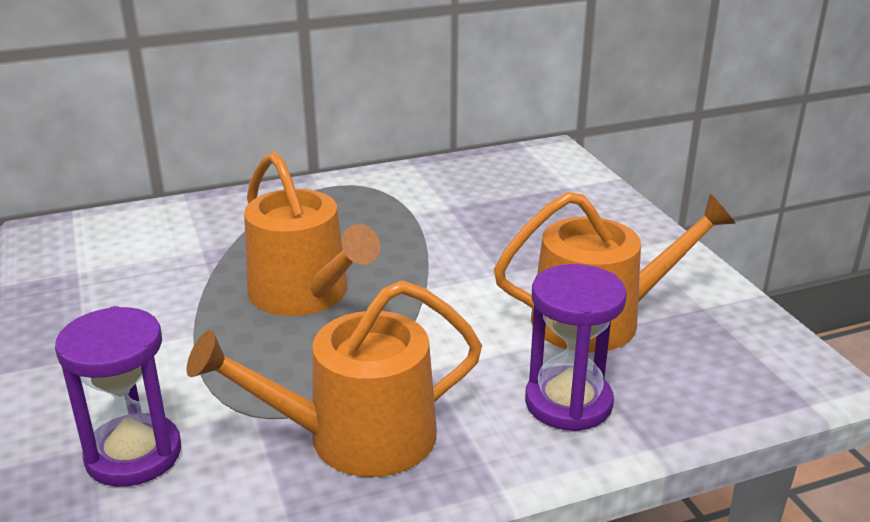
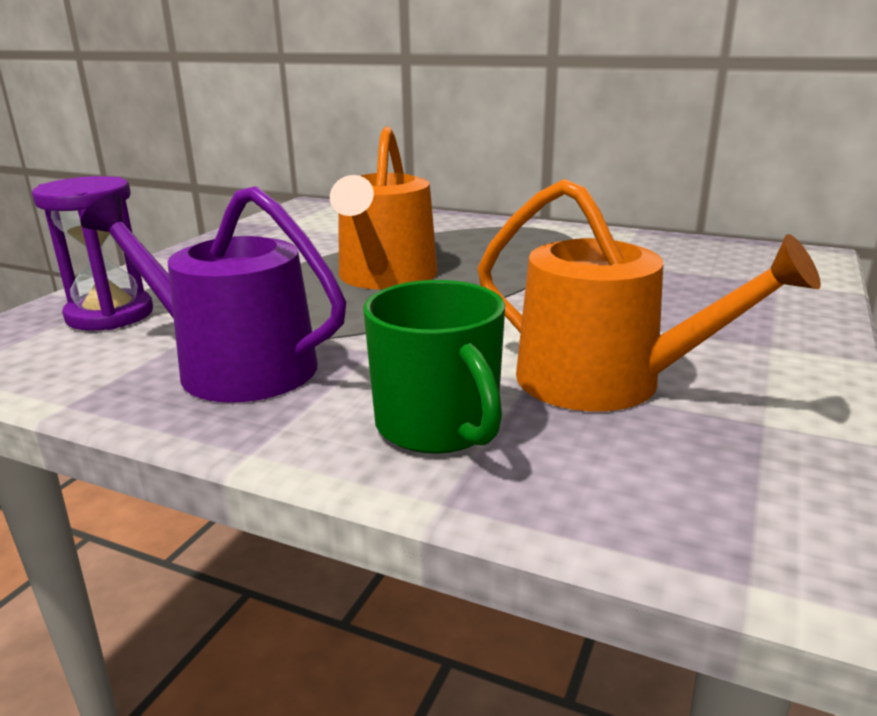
camera: 45 degrees right, 5 degrees down
(356, 437) = (234, 366): orange watering can -> purple watering can
(568, 403) = (439, 426): purple hourglass -> green mug

